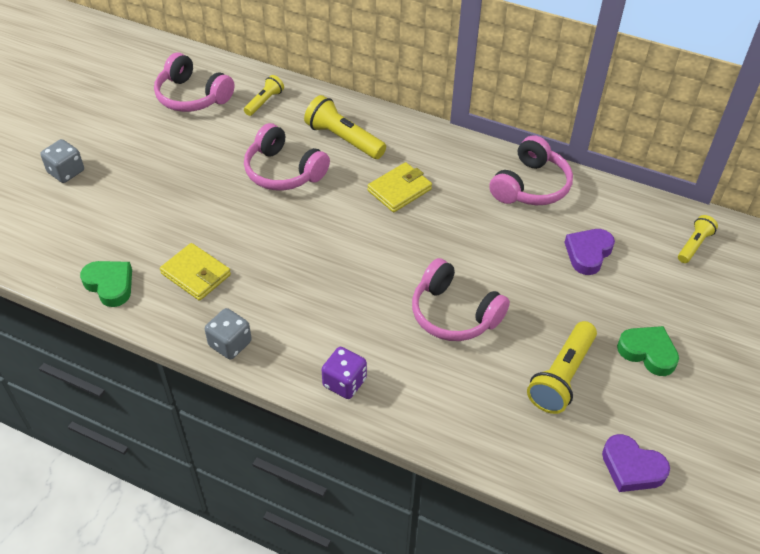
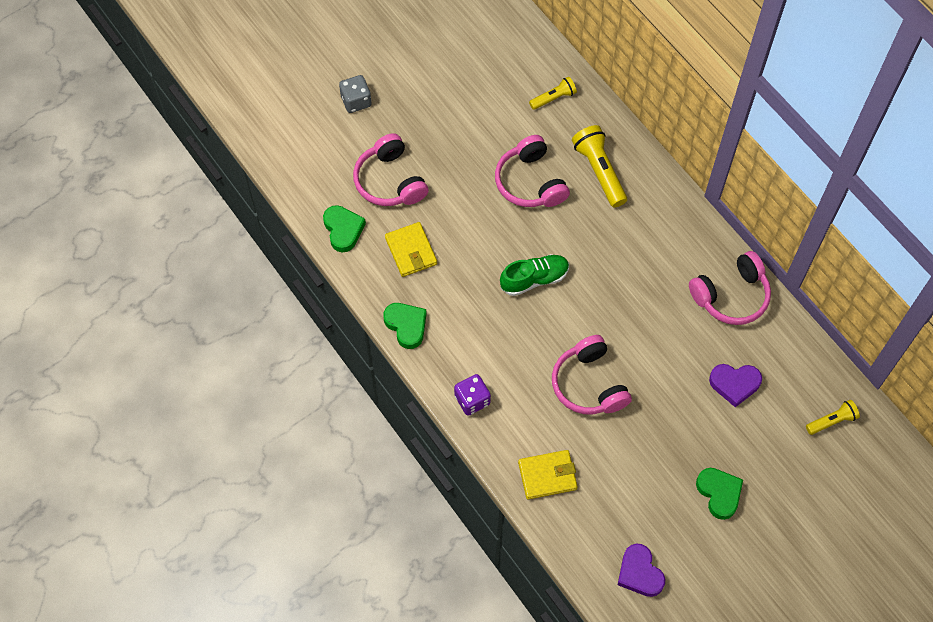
camera: 30 degrees right, 15 degrees up
(192, 96) = (494, 64): pink headphones -> pink headphones (390, 181)
(230, 344) = (406, 326): grey dice -> green heart
(339, 247) = (534, 279): none -> green shoe
(399, 190) = (616, 247): yellow wallet -> yellow wallet (547, 476)
(562, 376) = (637, 478): yellow flashlight -> none
(588, 253) = (734, 384): purple heart -> purple heart turned 150 degrees counterclockwise

